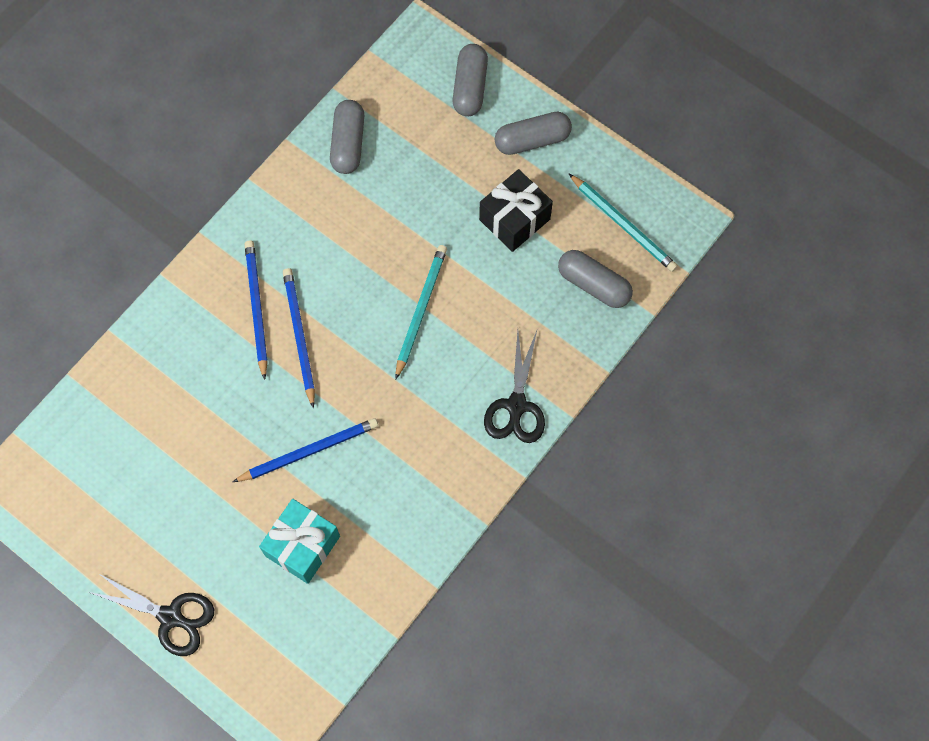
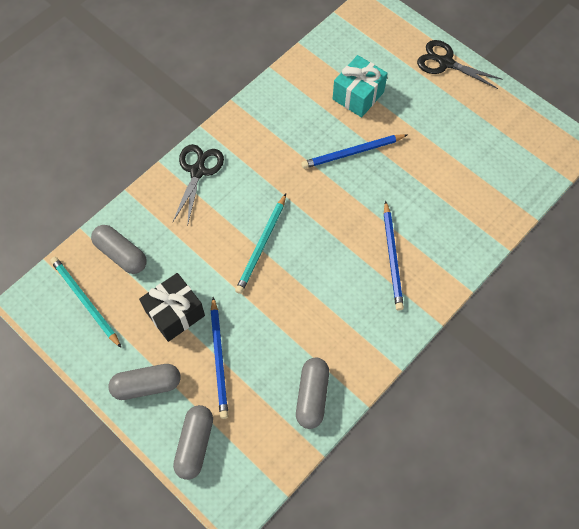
camera: 175 degrees left, 5 degrees down
(299, 336) = (358, 233): blue pencil -> blue pencil (219, 359)

